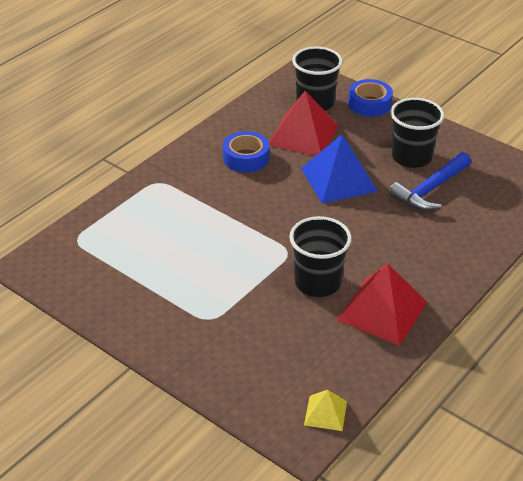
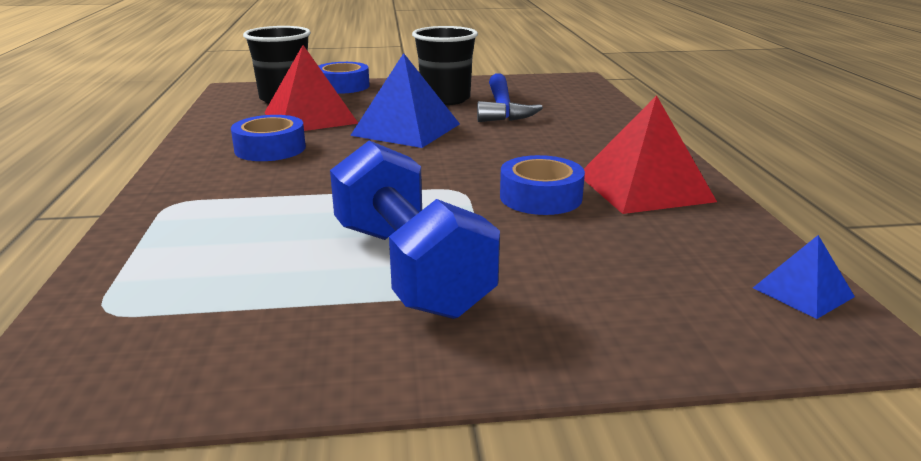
camera: 45 degrees left, 15 degrees down
(196, 288) = (409, 268): none -> blue dumbbell
(317, 282) = (540, 197): black cup -> blue tape
(325, 413) = (803, 292): yellow pyramid -> blue pyramid

